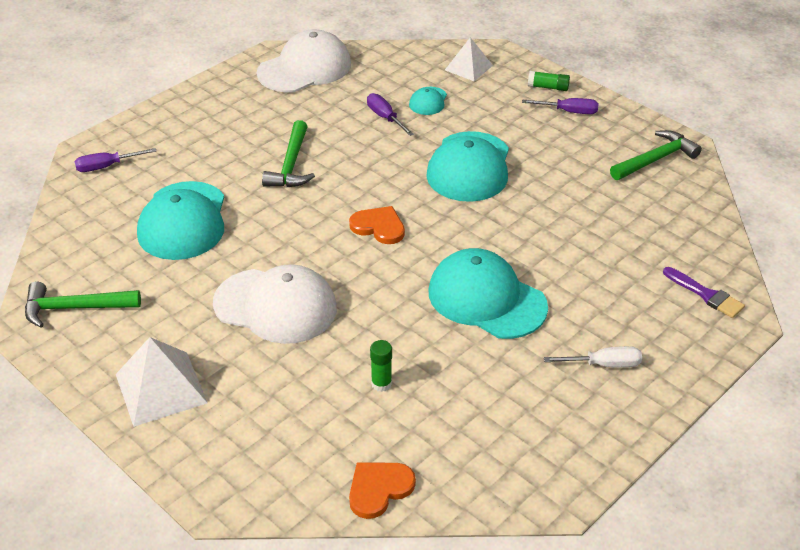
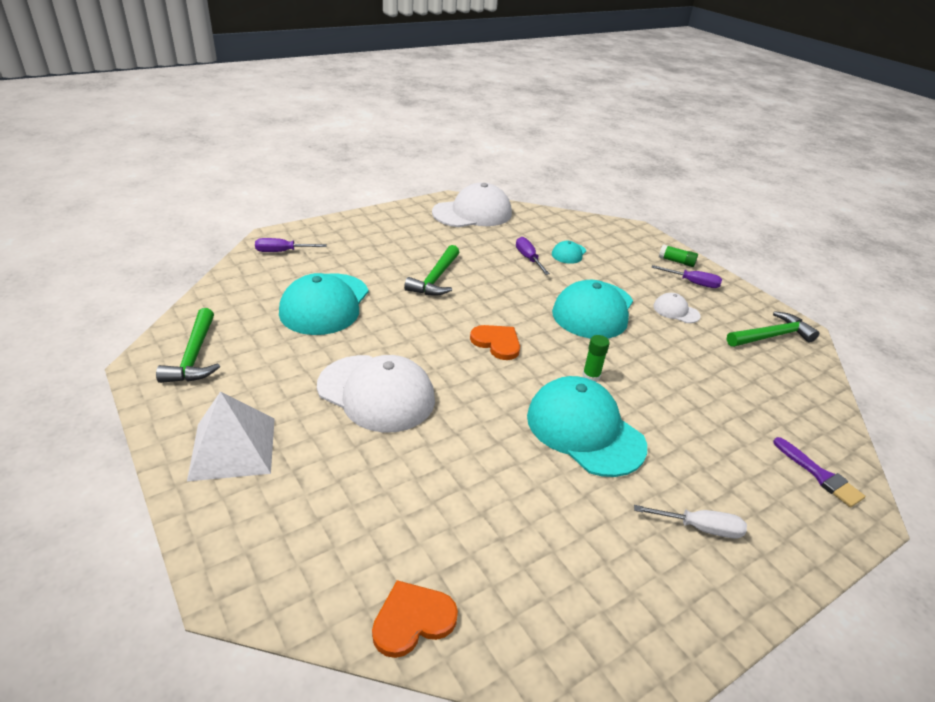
camera: 10 degrees right, 5 degrees down
(74, 308) = (194, 356): green hammer -> green hammer turned 105 degrees counterclockwise
(381, 384) = (454, 494): green glue stick -> green glue stick (591, 376)
(468, 67) = (609, 235): white pyramid -> none
(555, 150) = (676, 311): none -> white cap

